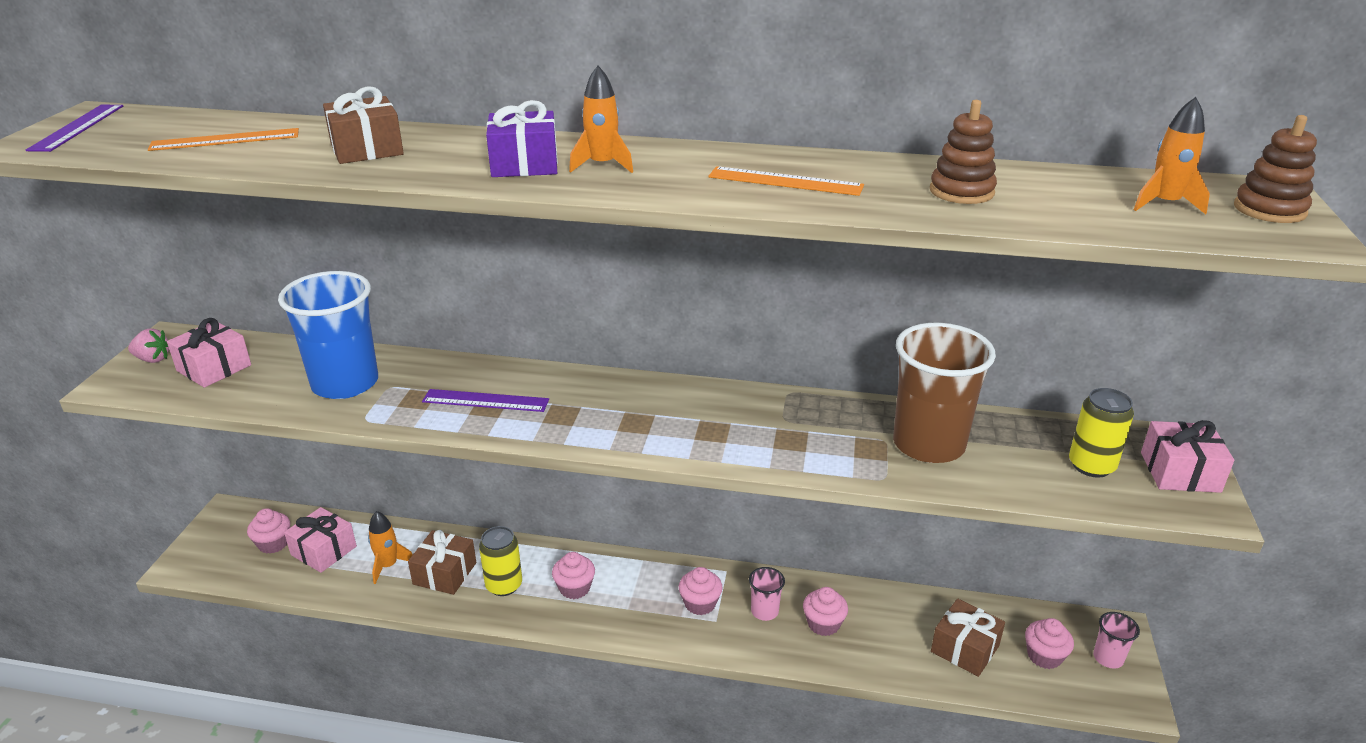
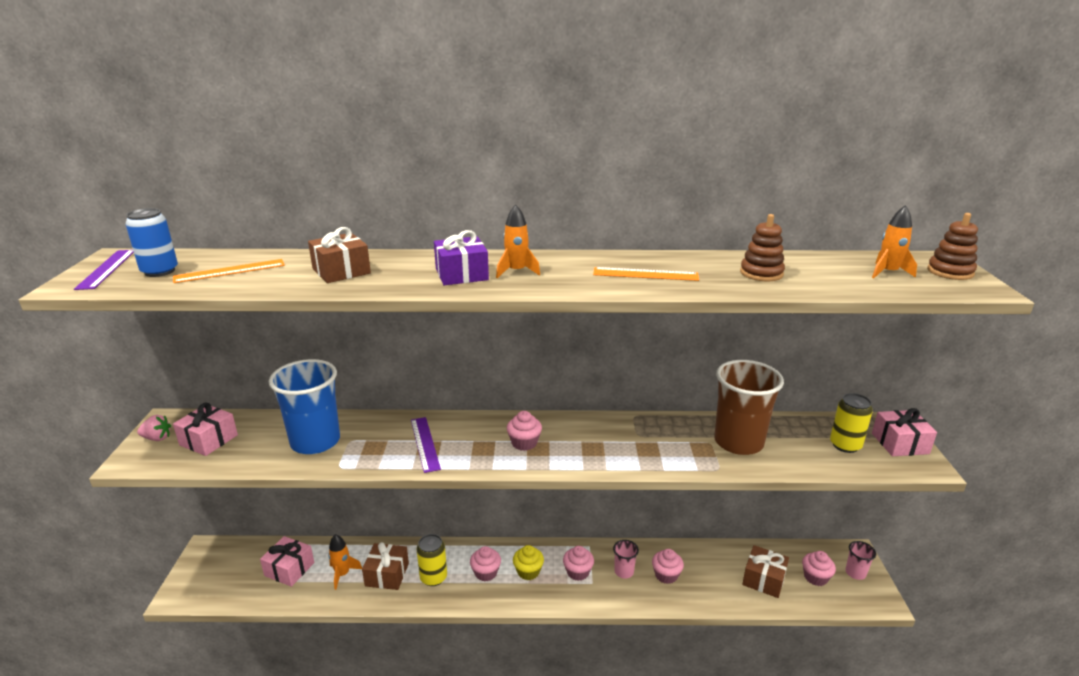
camera: 10 degrees left, 5 degrees down
(139, 134) = (160, 271): none -> blue can
(273, 543) = (248, 569): pink cupcake -> pink cupcake (524, 443)
(485, 401) = (425, 443): purple ruler -> purple ruler turned 75 degrees clockwise
(632, 594) = (528, 571): none -> yellow cupcake

